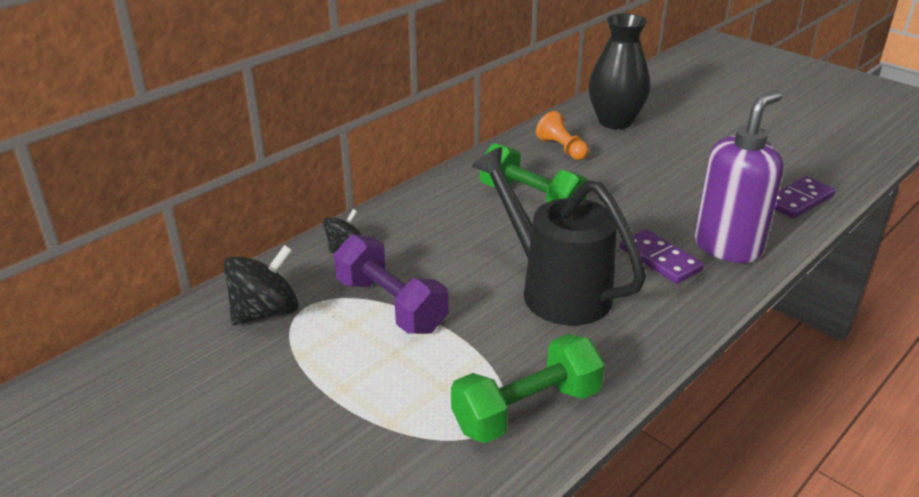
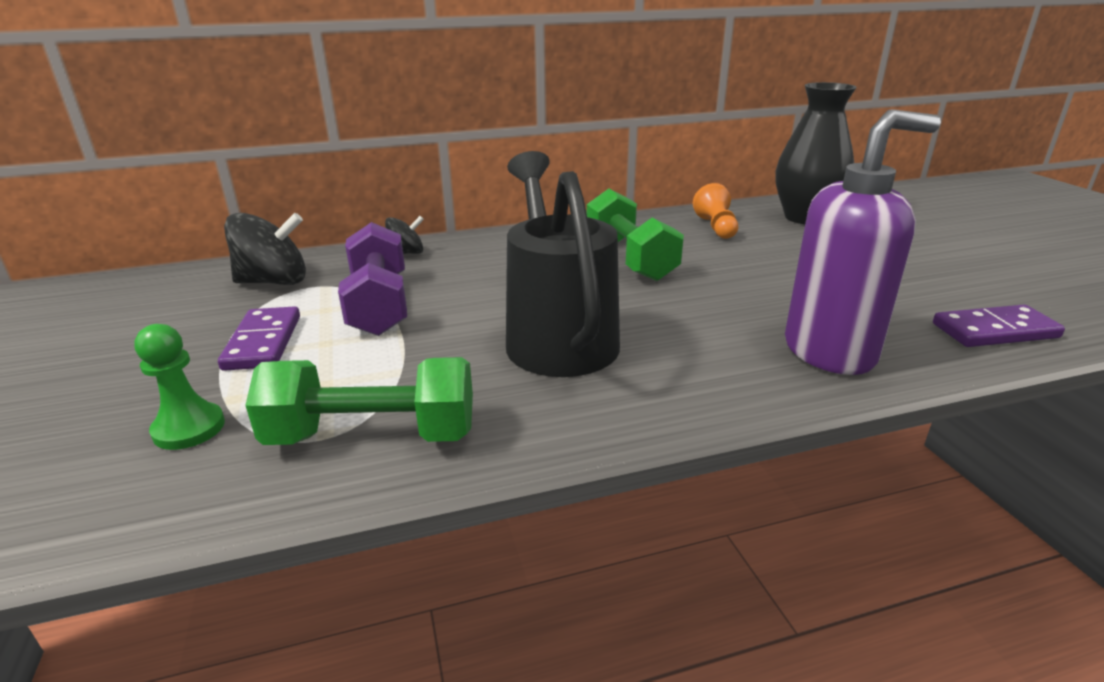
camera: 30 degrees right, 5 degrees down
(393, 456) = (189, 428): none -> green pawn
(659, 259) = (719, 341): purple domino -> purple domino (263, 342)

